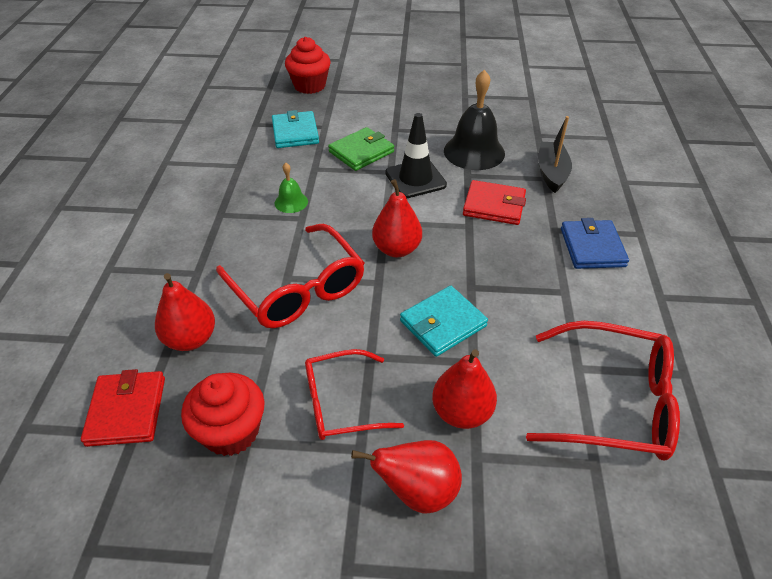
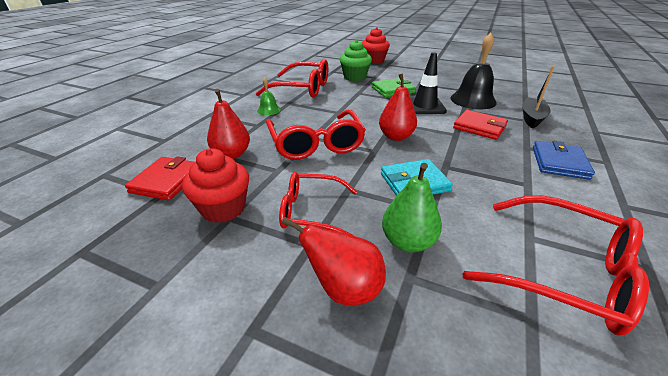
camera: 20 degrees right, 10 degrees down
(226, 177) = (302, 89): none -> red glasses
(291, 202) = (335, 104): green bell -> green bell (269, 110)
(295, 133) = (355, 77): turquoise wallet -> green cupcake
(461, 412) = (407, 242): red pear -> green pear

